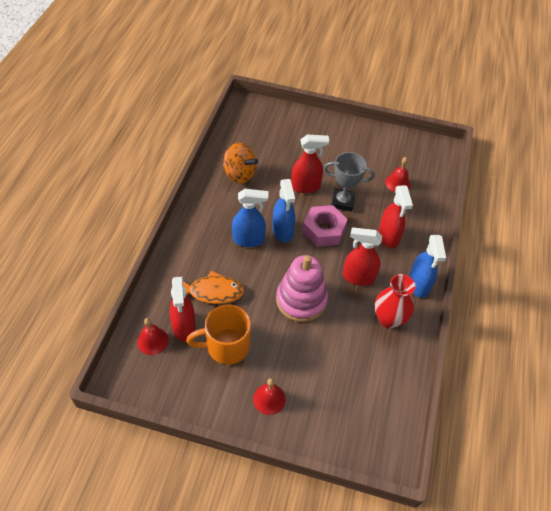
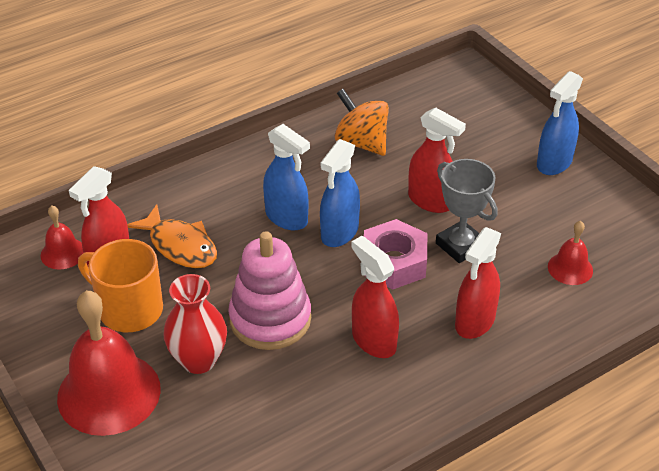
camera: 45 degrees right, 10 degrees down
(239, 174) = (361, 143): orange spinning top -> orange spinning top turned 150 degrees clockwise
(269, 399) = (109, 393): red bell -> red bell, size x2.06
(389, 319) = (355, 412): red vase -> red vase (198, 360)
(418, 285) = (446, 402): blue spray bottle -> blue spray bottle (554, 163)

